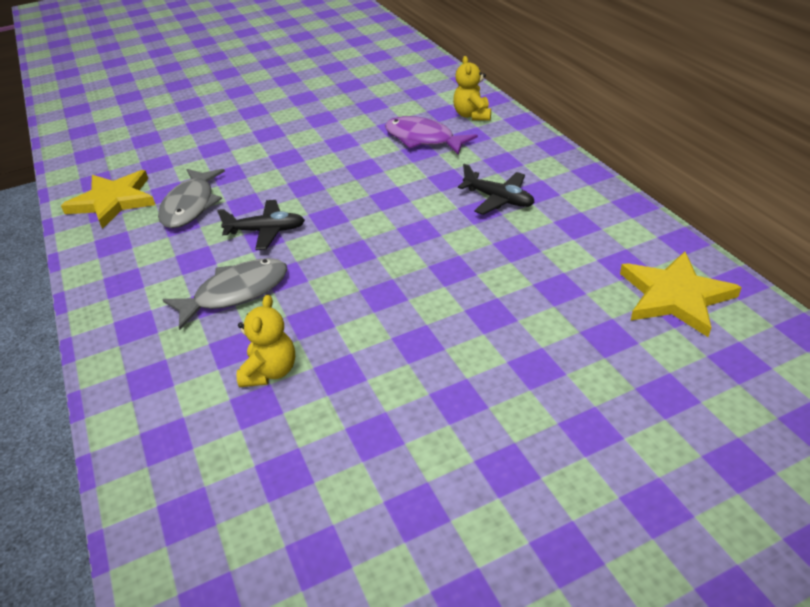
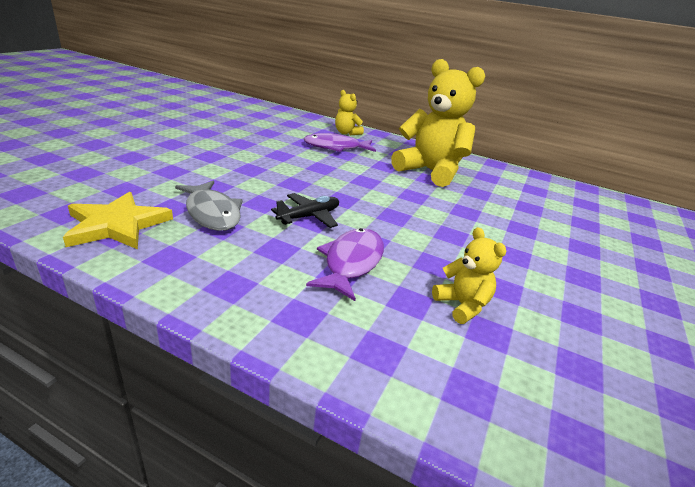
camera: 45 degrees left, 10 degrees down
(236, 293) = (351, 262): grey fish -> purple fish
(498, 199) = (430, 171): black plane -> yellow teddy bear
(675, 296) = (577, 199): yellow star -> none

